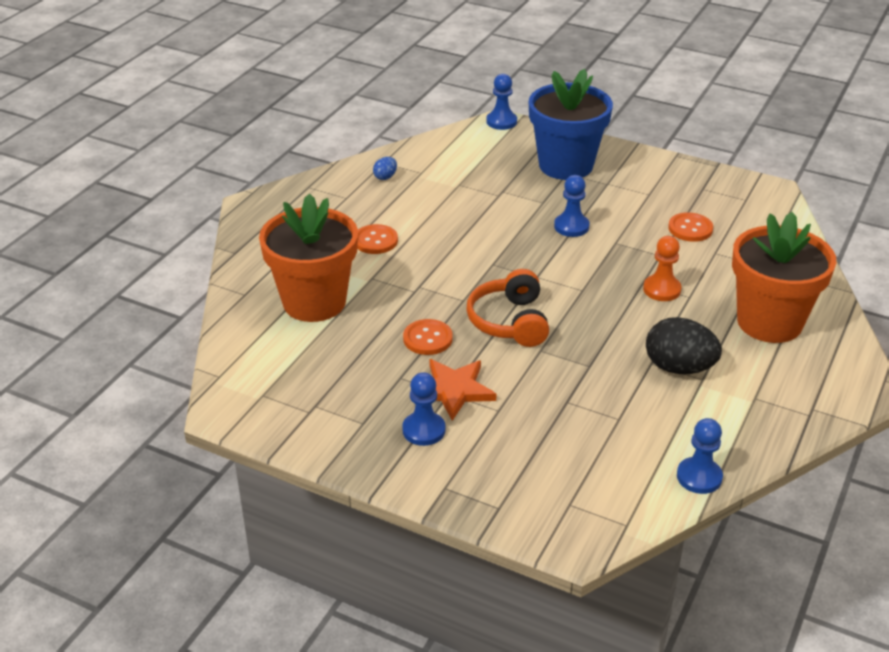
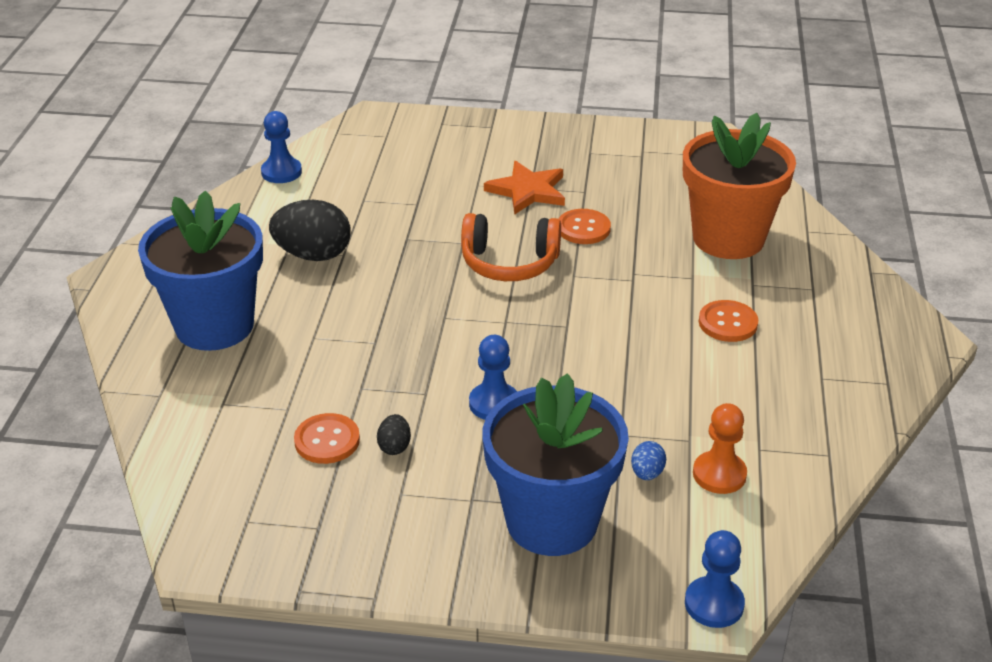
camera: 160 degrees right, 0 degrees up
(385, 177) = (802, 426): blue egg -> blue egg (647, 473)
(424, 430) = (534, 157): blue pawn -> none
(509, 321) = (509, 263): orange headphones -> orange headphones turned 120 degrees clockwise
(646, 217) = (394, 446): none -> black egg
(662, 289) = (349, 338): orange pawn -> orange pawn (719, 474)
(769, 322) = (214, 325): orange flower pot -> blue flower pot

